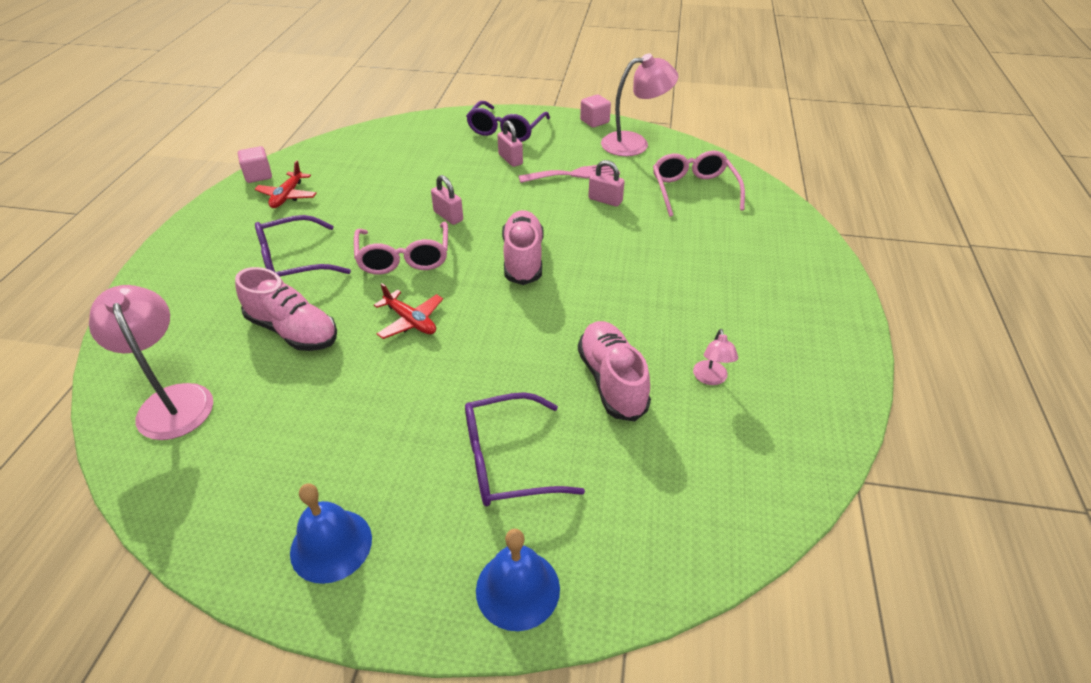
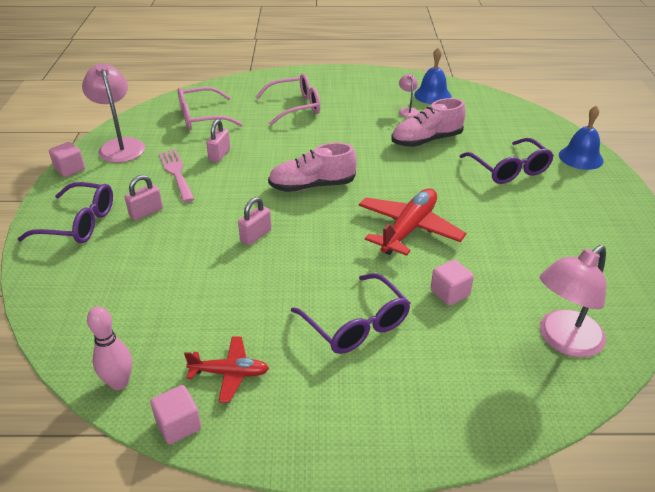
camera: 100 degrees left, 5 degrees down
(293, 331) = (450, 293): pink shoe -> pink cube
(312, 154) = (119, 383): none -> pink bowling pin
(331, 545) = (608, 221): blue bell -> blue bell (432, 95)
(404, 258) = (329, 250): pink glasses -> pink glasses (295, 107)
(410, 321) = (408, 229): red plane -> red plane, size x1.72
(711, 378) = (407, 111): pink lamp -> pink lamp turned 90 degrees counterclockwise

